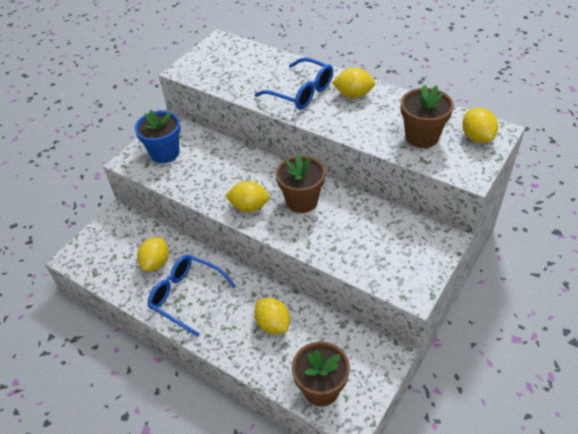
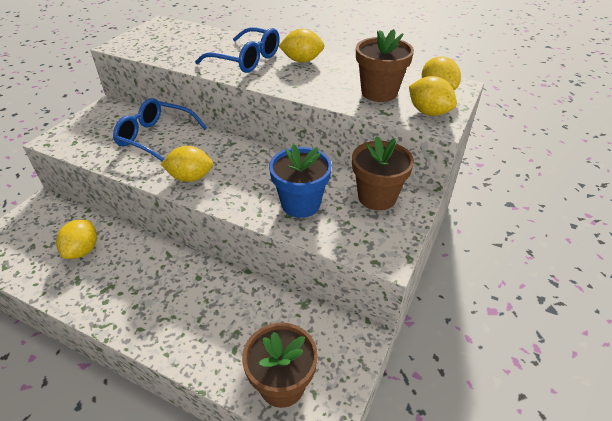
camera: 10 degrees left, 5 degrees down
(165, 153) = (97, 131): blue flower pot -> blue flower pot (300, 204)
(187, 296) = (117, 285): blue glasses -> blue glasses (156, 138)
(273, 324) = (221, 310): yellow lemon -> yellow lemon (428, 112)
(302, 201) = (251, 170): brown flower pot -> brown flower pot (377, 197)

